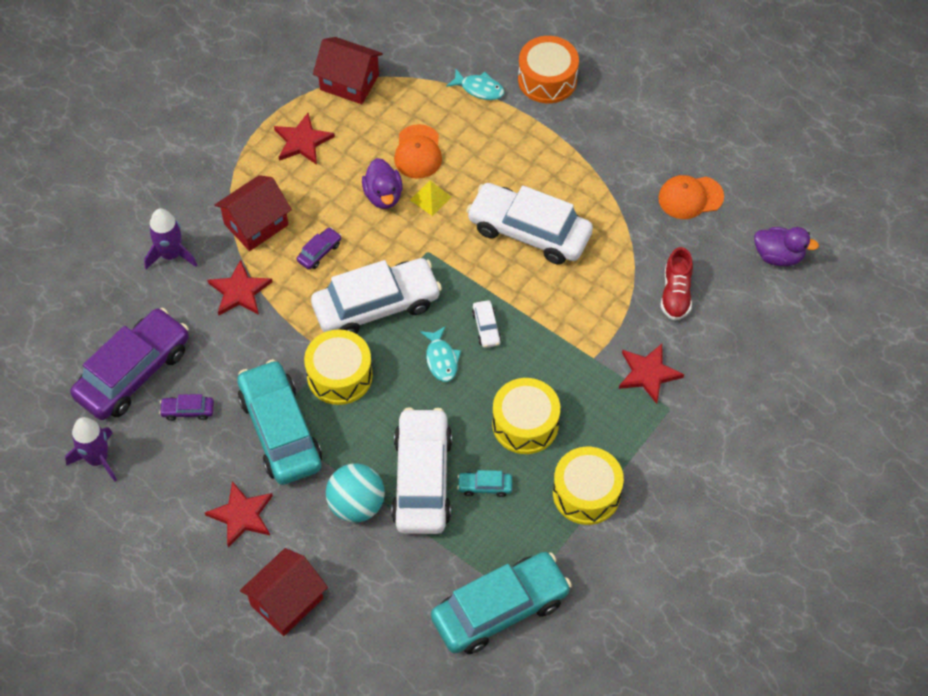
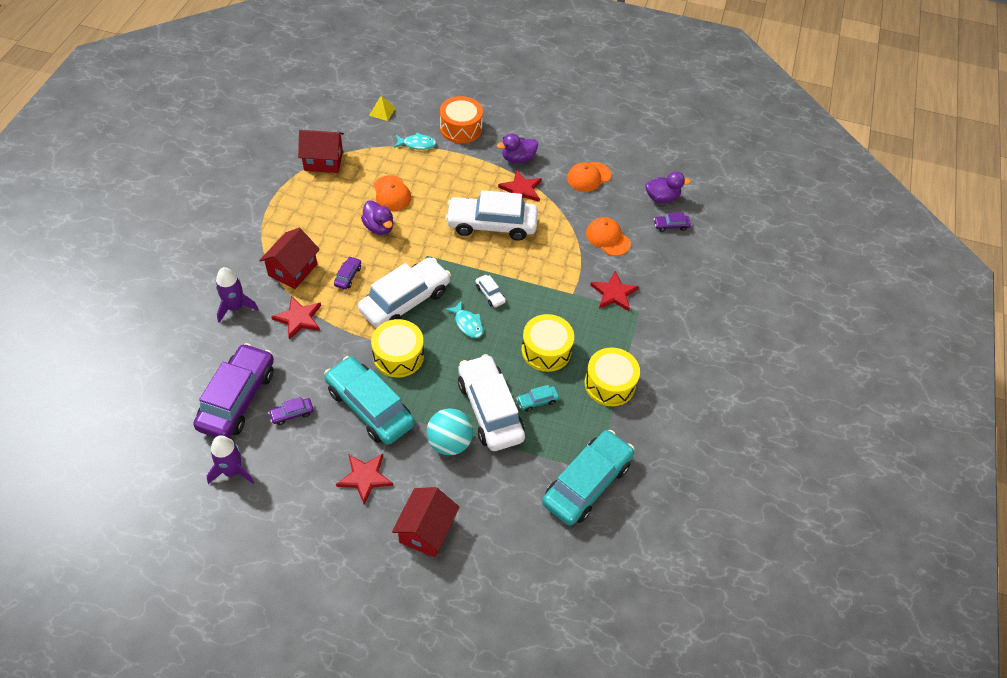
camera: 25 degrees left, 5 degrees down
(302, 141) = (305, 206): red star -> red star (521, 189)
(430, 198) = (413, 221): yellow pyramid -> yellow pyramid (382, 111)
(605, 145) = (518, 158): none -> purple duck
(676, 294) = (607, 238): red shoe -> orange cap
(771, 300) = (671, 226): none -> purple car

